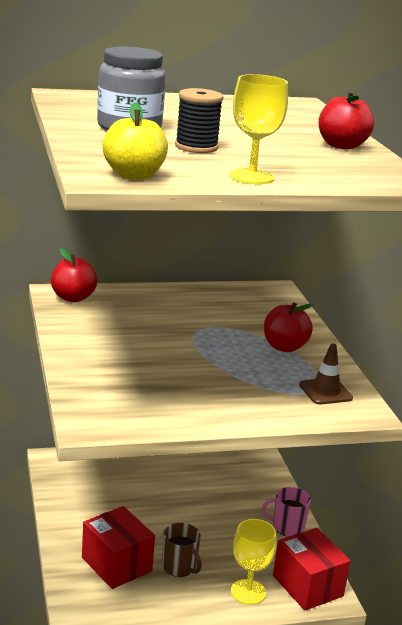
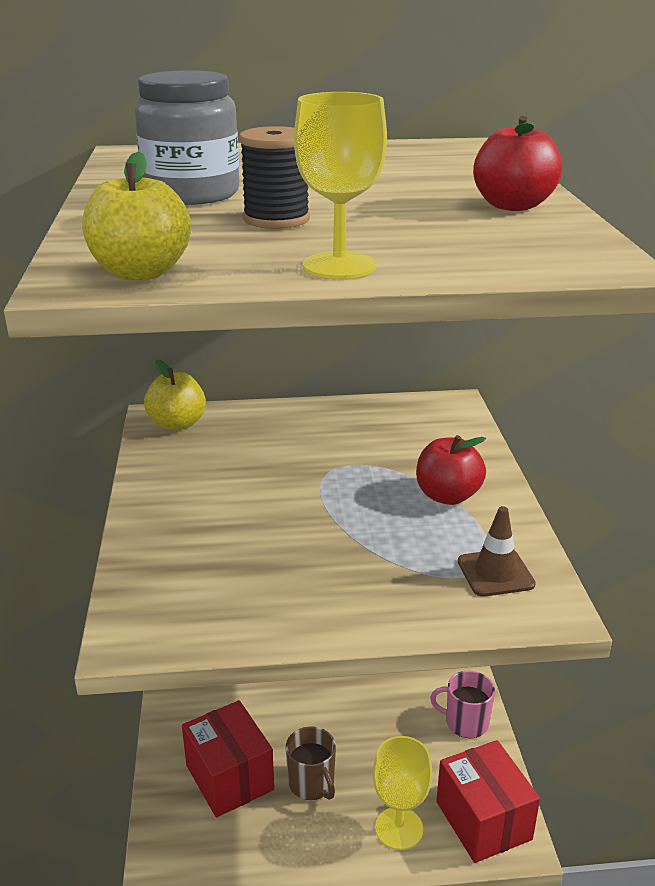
camera: 10 degrees right, 5 degrees up
(73, 298) = (177, 424): red apple -> yellow apple

